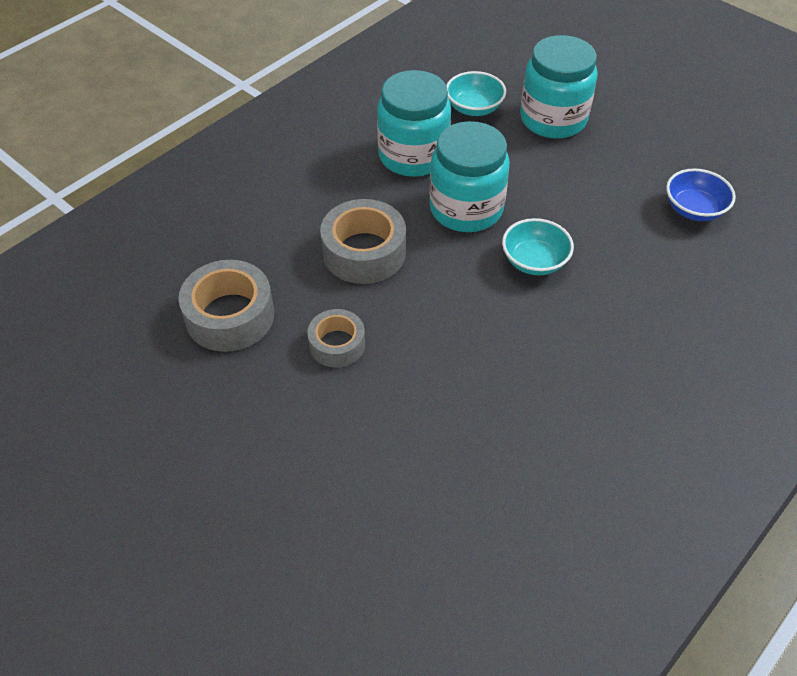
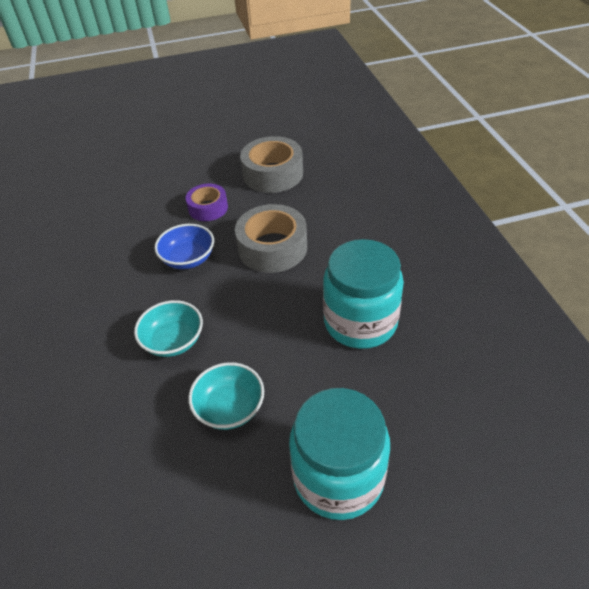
camera: 125 degrees right, 5 degrees down
(337, 344) = (208, 208): grey tape -> purple tape
(466, 209) = (266, 326): turquoise jar -> none
(474, 108) = (404, 408): turquoise bowl -> turquoise bowl (230, 408)
(694, 209) = (105, 521): blue bowl -> blue bowl (188, 259)

